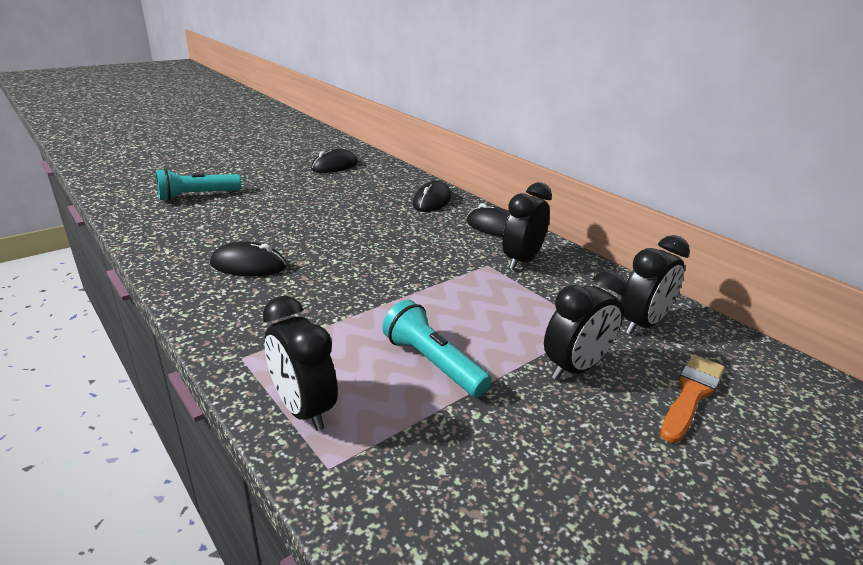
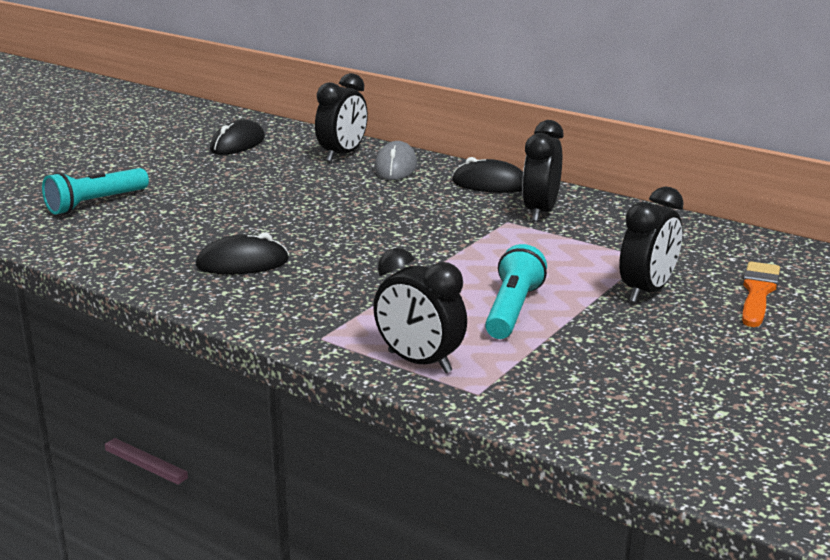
camera: 15 degrees left, 5 degrees down
(432, 201) = (396, 167): black mouse -> grey mouse
(433, 363) = (512, 310): turquoise flashlight -> turquoise flashlight turned 75 degrees clockwise
(642, 324) = (692, 247): black clock -> black clock (342, 155)

